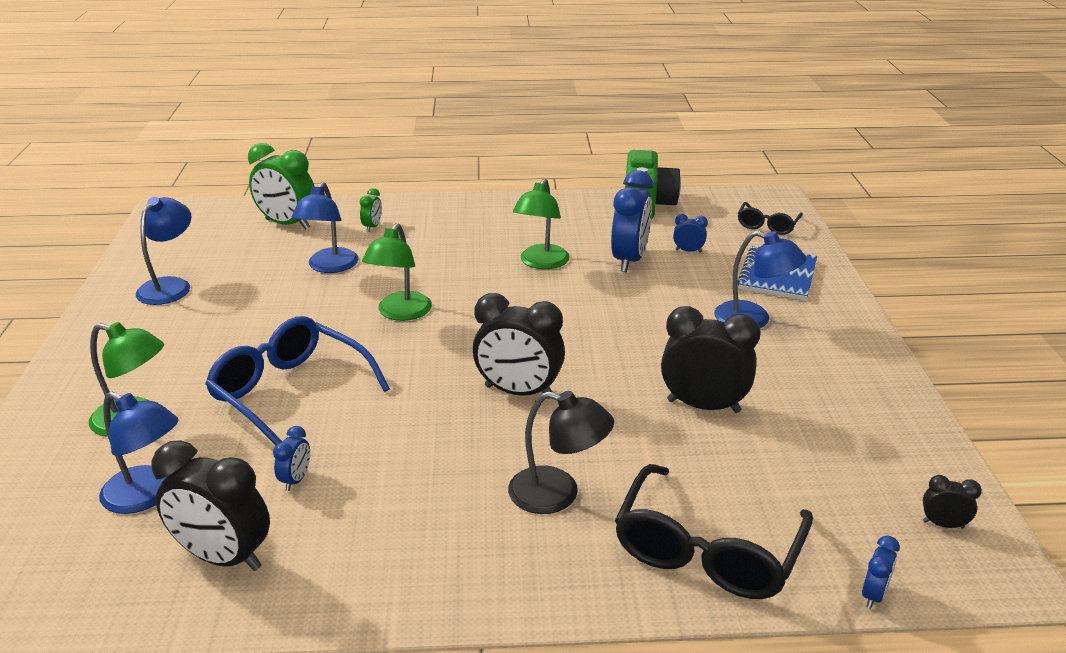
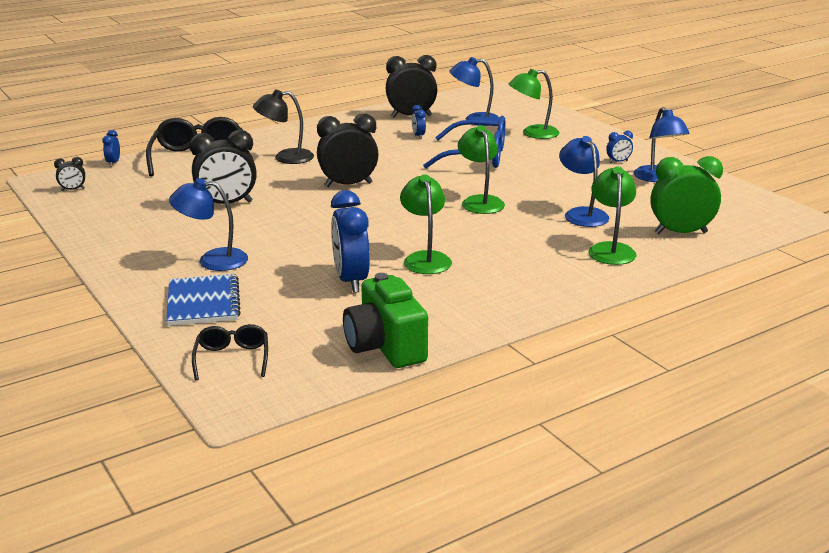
camera: 150 degrees right, 5 degrees down
(372, 227) = (610, 249): green clock -> green lamp
(688, 251) = (302, 304): blue clock -> blue clock (618, 162)

